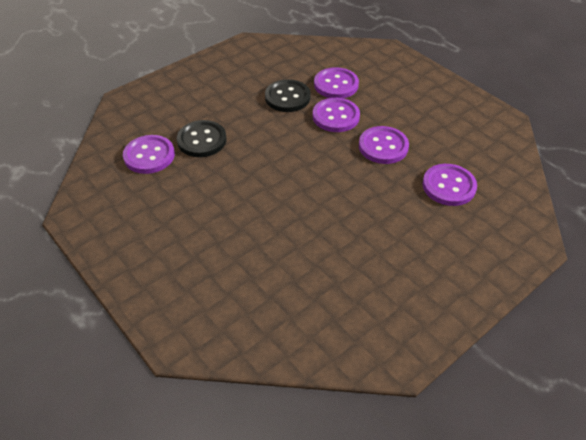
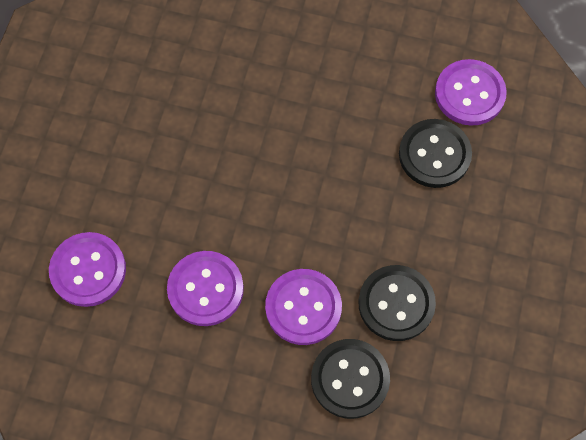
camera: 145 degrees right, 20 degrees up
(336, 85) = (350, 379): purple button -> black button

